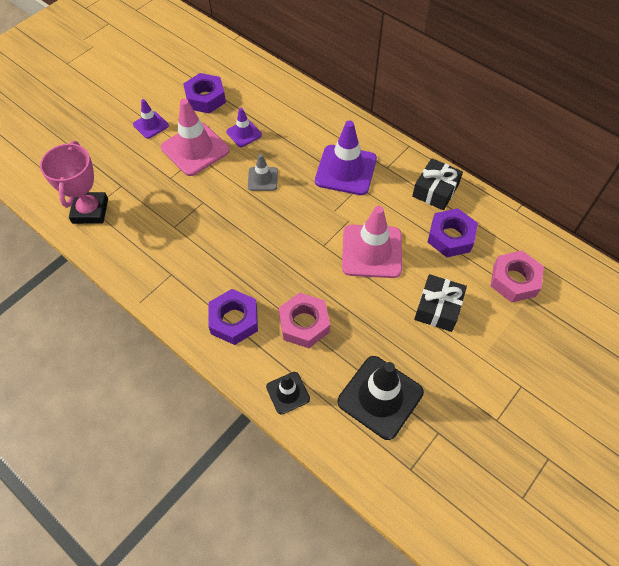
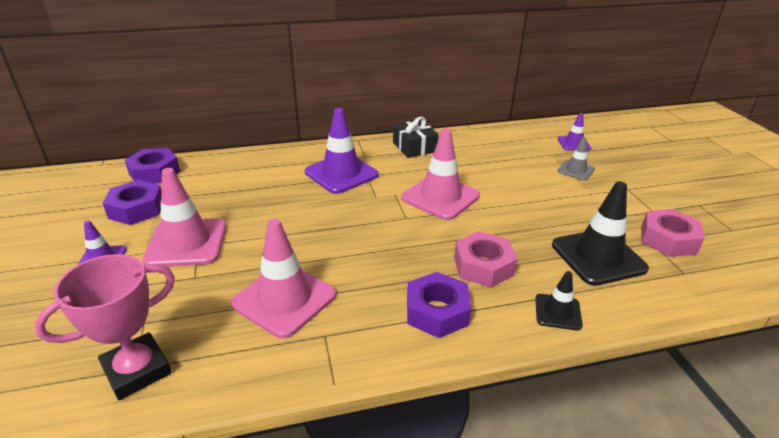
camera: 55 degrees left, 25 degrees down
(90, 211) = (137, 370): pink trophy -> pink trophy turned 75 degrees counterclockwise
(185, 234) = (284, 299): none -> pink traffic cone
(244, 133) = (218, 205): purple traffic cone -> purple traffic cone (573, 144)
(262, 179) = (287, 218): grey traffic cone -> grey traffic cone (576, 170)
(438, 308) = (528, 192): black gift -> none
(450, 237) = (465, 159): purple nut -> purple nut (154, 172)
(514, 280) = (530, 153): pink nut -> pink nut (668, 239)

